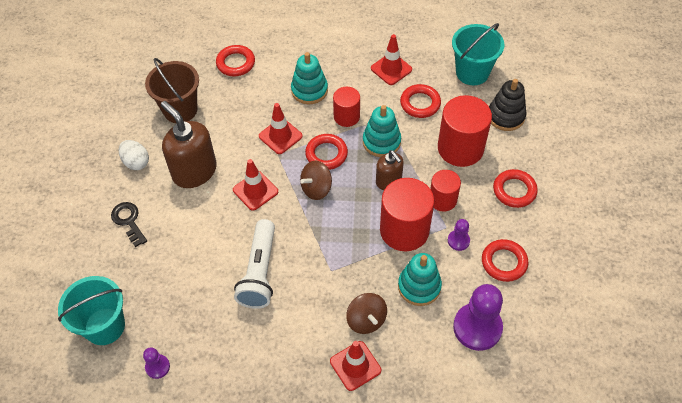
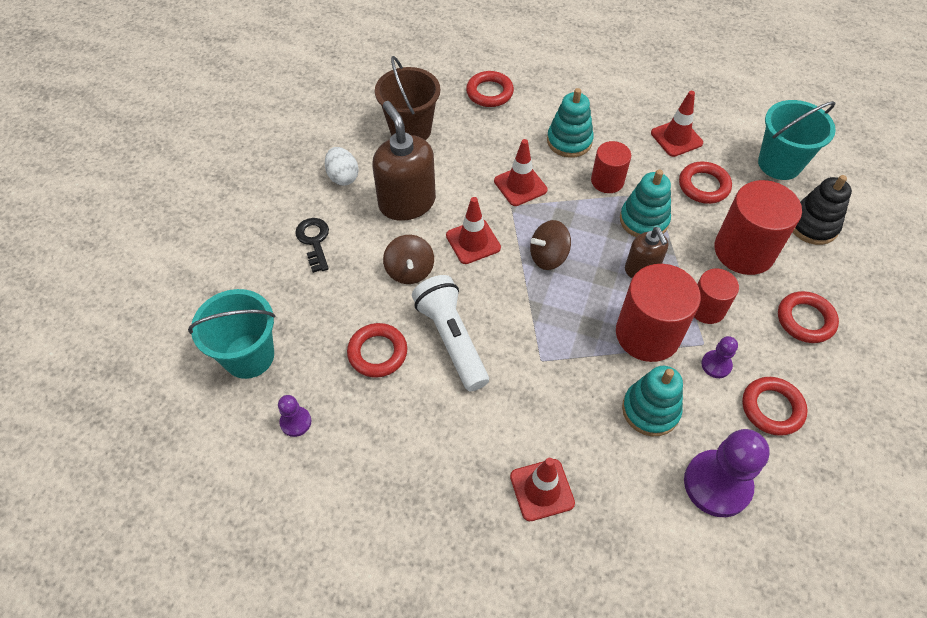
camera: 15 degrees right, 0 degrees up
(259, 272) = (452, 339): white flashlight -> white flashlight turned 135 degrees clockwise
(326, 154) = (571, 219): red ring -> red ring (377, 353)
(366, 320) = (570, 434): brown spinning top -> brown spinning top (410, 271)

